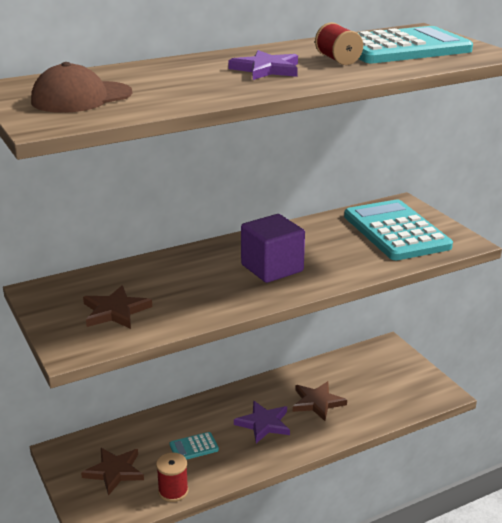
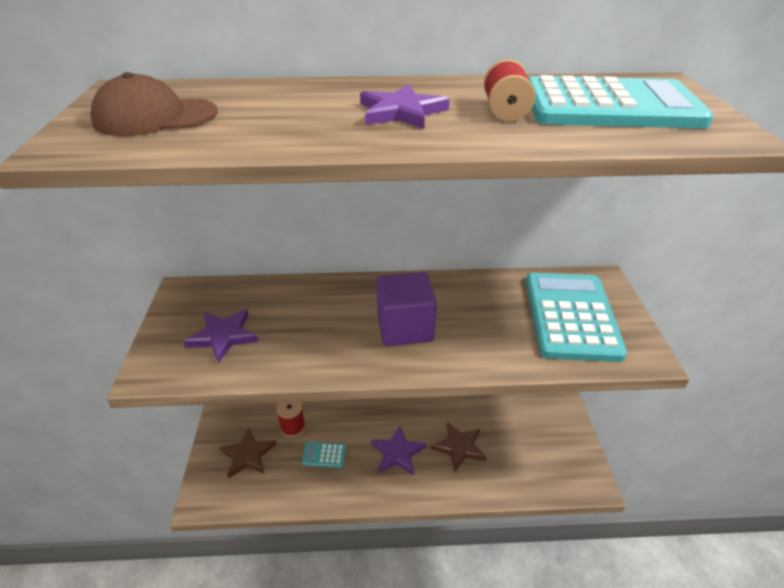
camera: 25 degrees right, 10 degrees up
(115, 311) = (223, 336): brown star -> purple star
(173, 491) = (280, 496): red spool -> red spool (292, 427)

